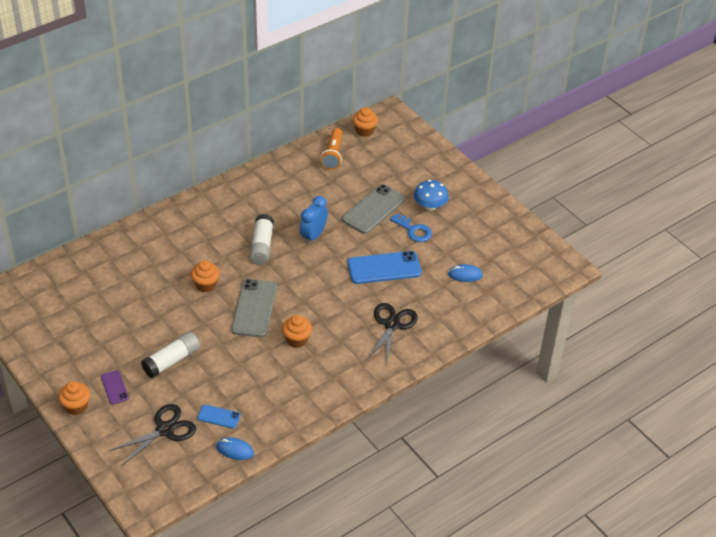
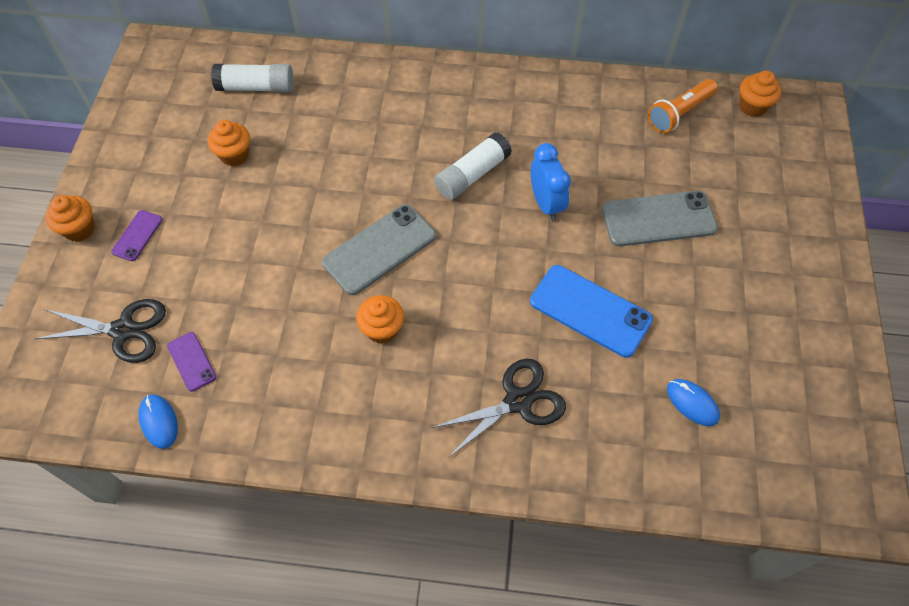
camera: 45 degrees right, 15 degrees up
(172, 361) = (225, 248): white glue stick -> white glue stick (256, 87)
(206, 285) = (360, 180): orange cupcake -> orange cupcake (234, 155)
(219, 417) = (191, 361): blue phone -> purple phone
(313, 236) = (546, 204): blue clock -> blue clock turned 90 degrees clockwise
(413, 230) = (683, 285): blue key -> none
(430, 206) = (741, 265): blue mushroom -> none

